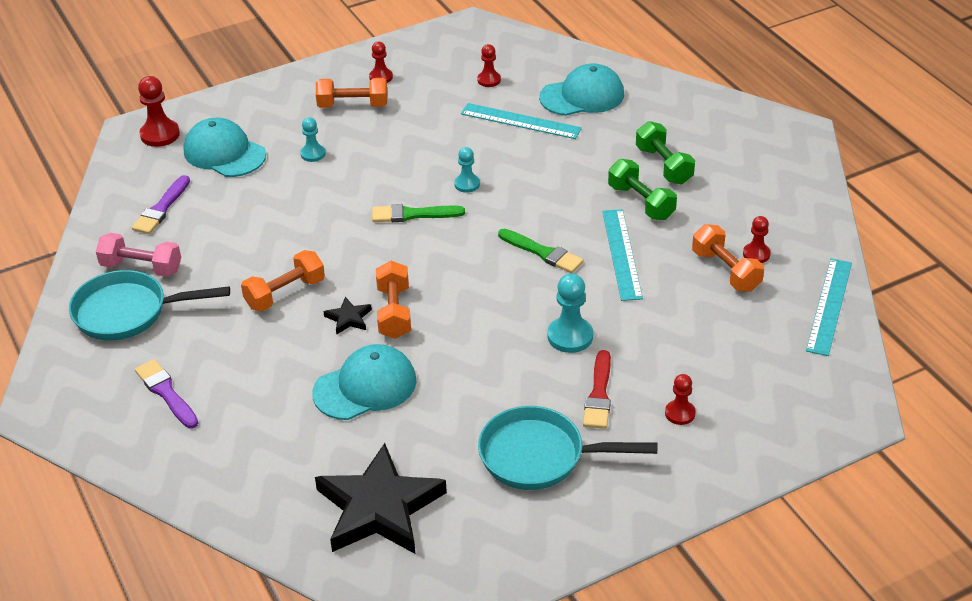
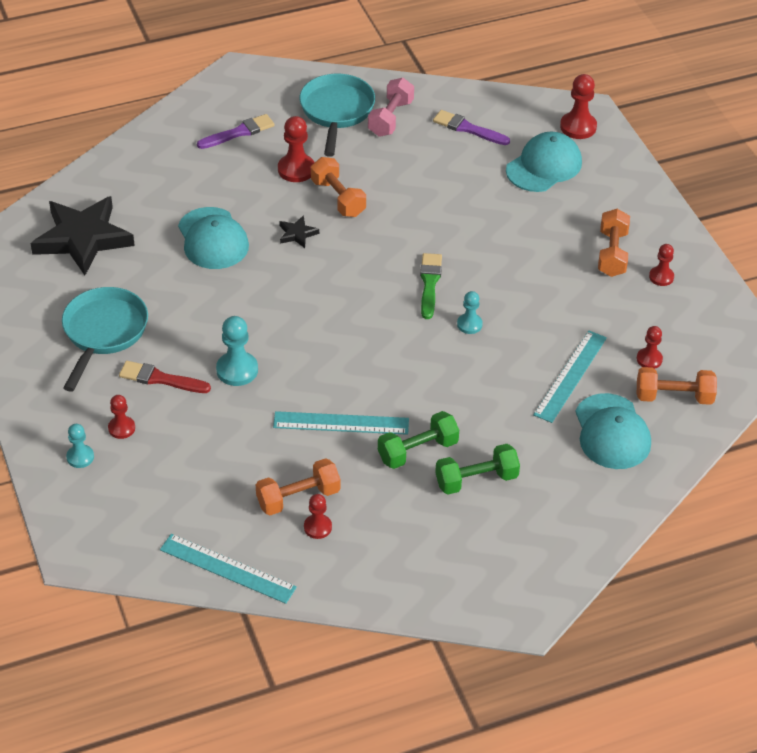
camera: 95 degrees right, 5 degrees up
(236, 333) = (296, 169): none -> red pawn
(313, 154) = (534, 222): turquoise pawn -> turquoise pawn (80, 457)
(394, 312) = (297, 262): orange dumbbell -> orange dumbbell (674, 397)
(543, 253) = (355, 366): green brush -> none

